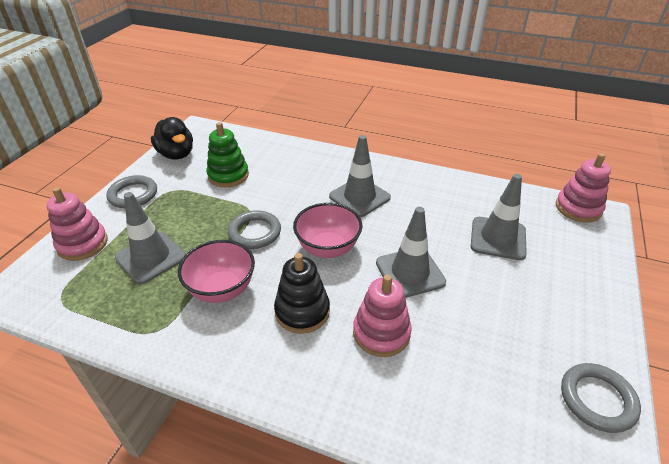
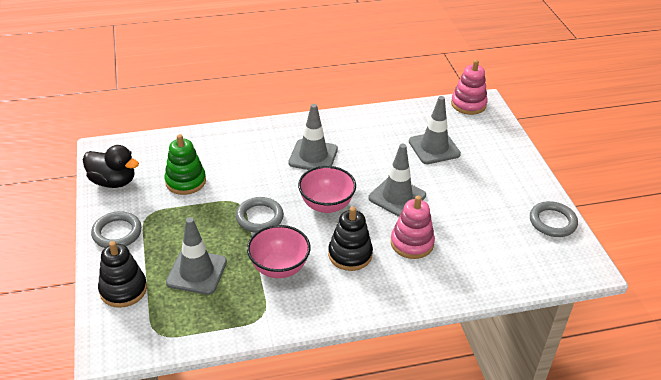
camera: 35 degrees left, 0 degrees up
(82, 244) = (123, 289): pink stacking toy -> black stacking toy

